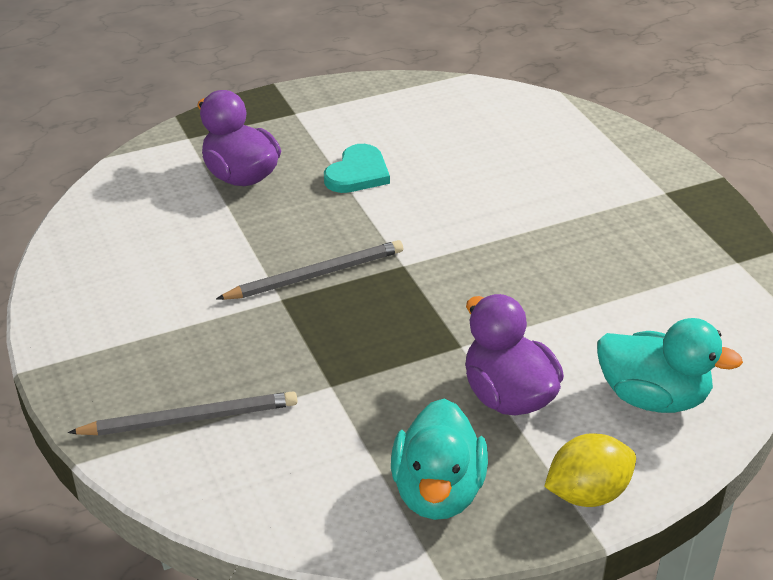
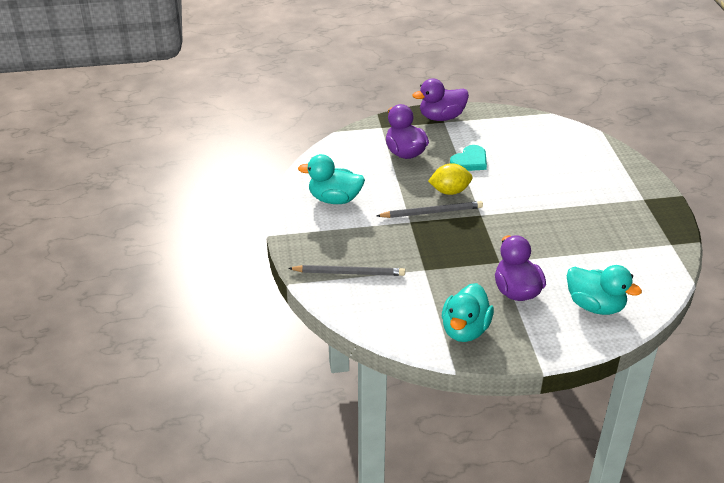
camera: 15 degrees right, 0 degrees up
(131, 280) = (334, 199): none -> turquoise duck
(288, 106) = (441, 117): none -> purple duck
(587, 493) = (542, 345): yellow lemon -> yellow lemon (449, 191)

